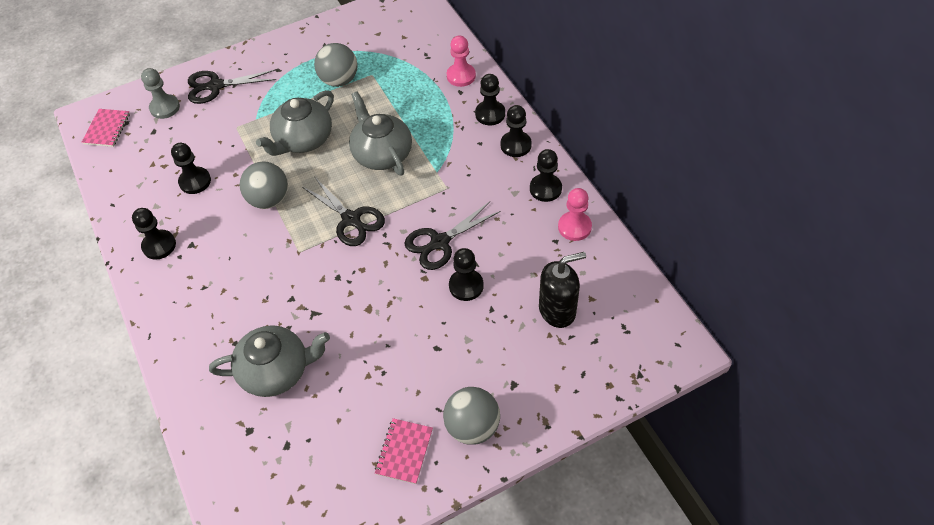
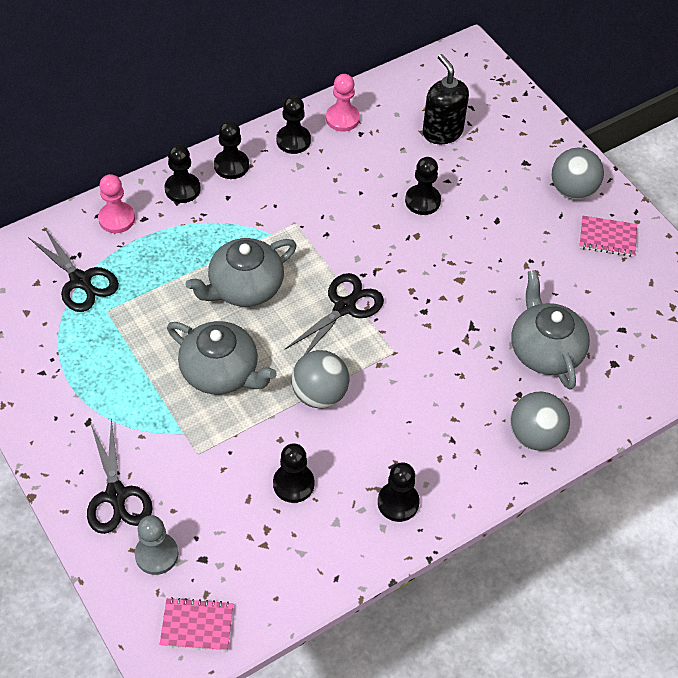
camera: 100 degrees left, 0 degrees up
(339, 80) = (115, 346): grey ball -> grey ball (535, 435)
(439, 242) = (370, 225): black scissors -> black scissors (81, 281)

